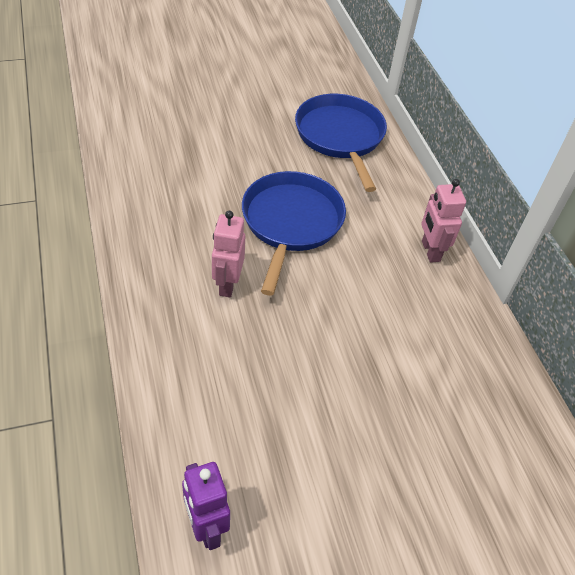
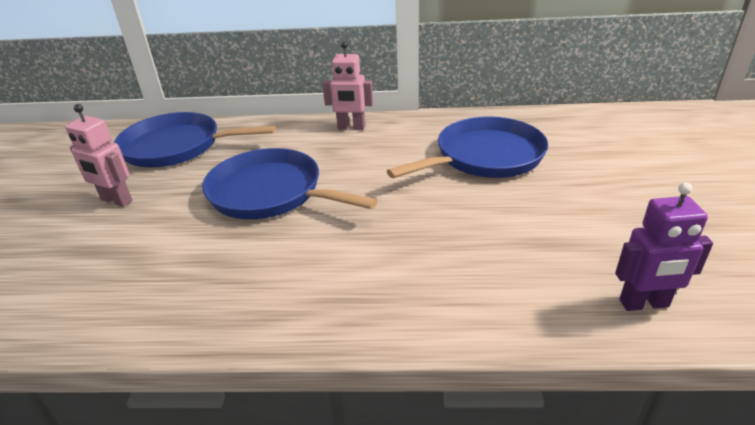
camera: 65 degrees left, 15 degrees down
(227, 284) = (332, 248): pink robot -> pink robot (116, 201)
(417, 381) = (485, 157): none -> blue pan

